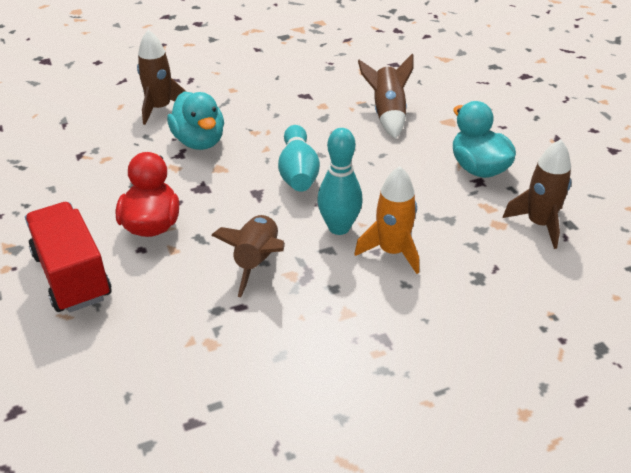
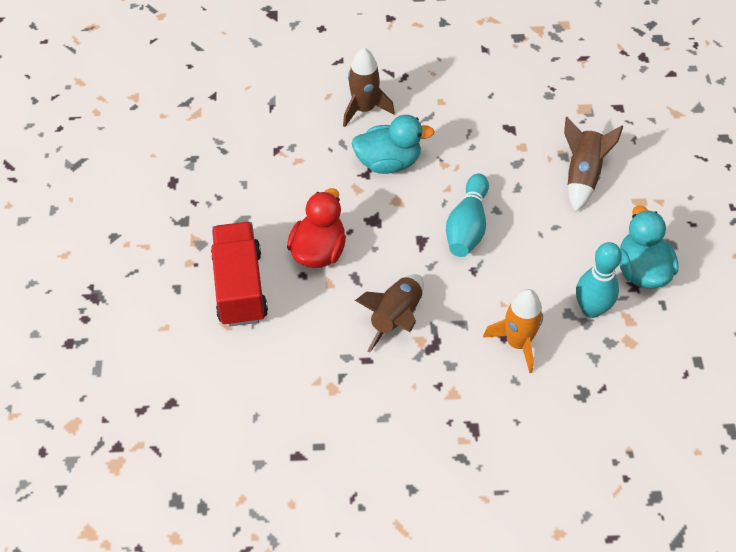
camera: 20 degrees right, 15 degrees up
(199, 141) = (388, 162): turquoise duck -> turquoise duck turned 90 degrees counterclockwise
(339, 227) = (481, 302): turquoise bowling pin -> turquoise bowling pin (591, 309)
(539, 224) = (668, 353): brown rocket -> none

